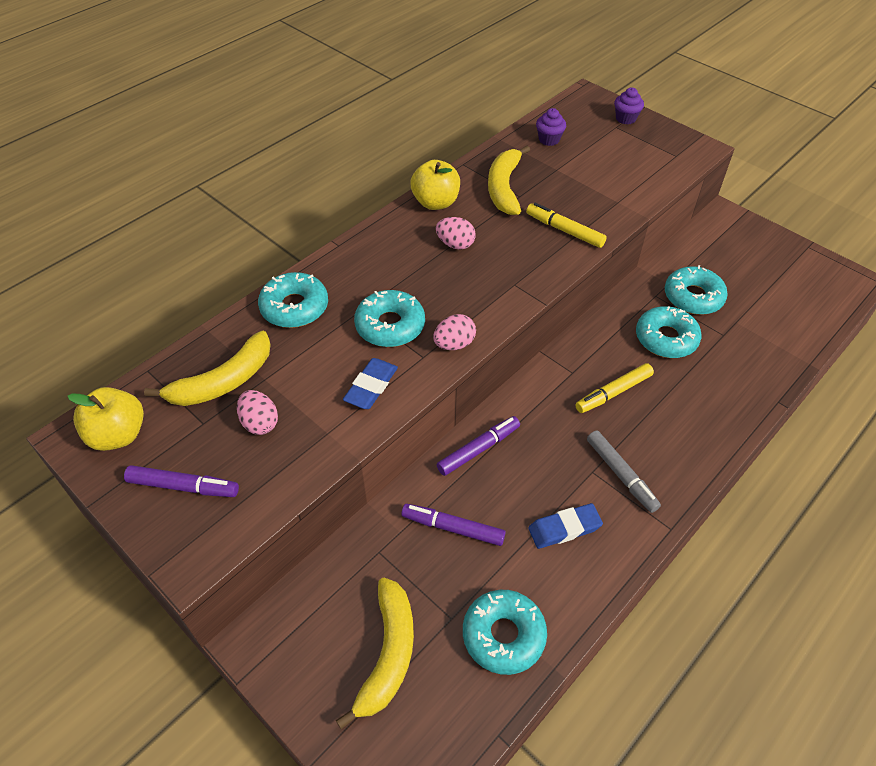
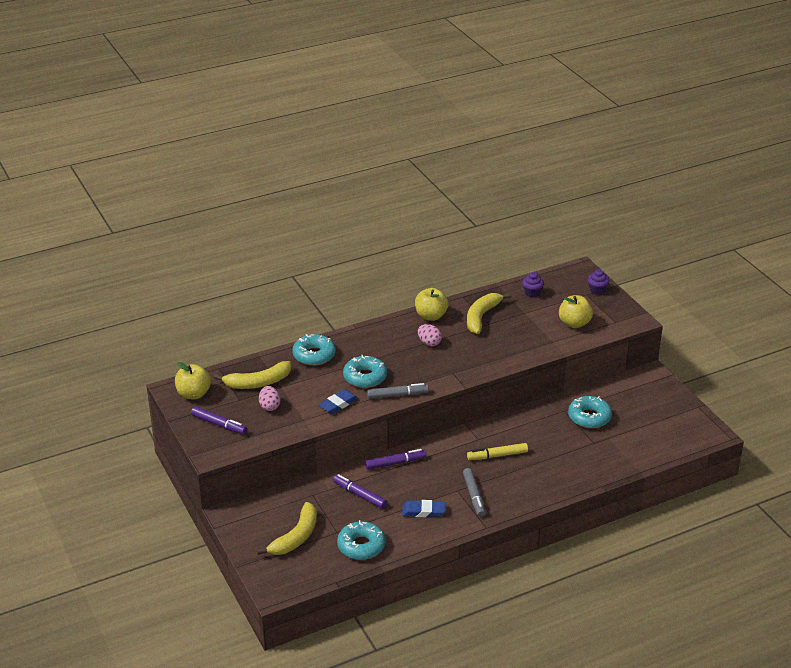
camera: 20 degrees right, 15 degrees down
(454, 344) = (397, 395): pink egg -> grey marker
(564, 230) = (504, 350): yellow marker -> none
(628, 169) = (574, 323): none -> yellow apple
(666, 338) = (552, 436): turquoise donut -> none

